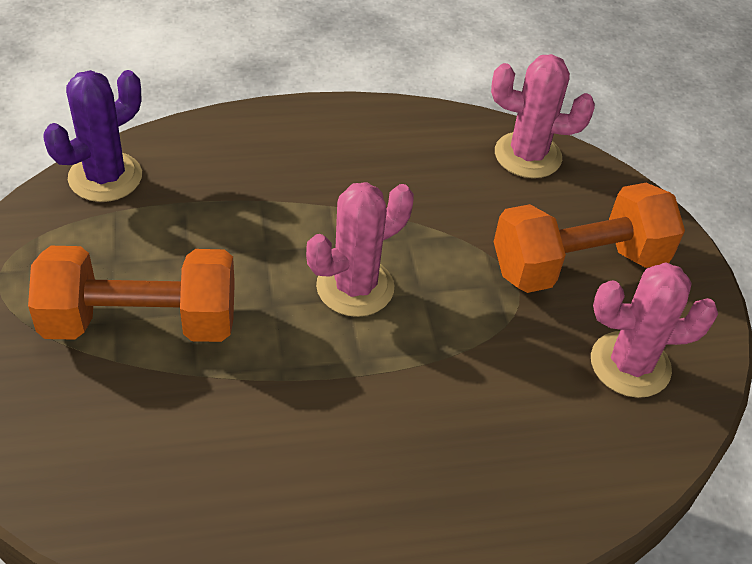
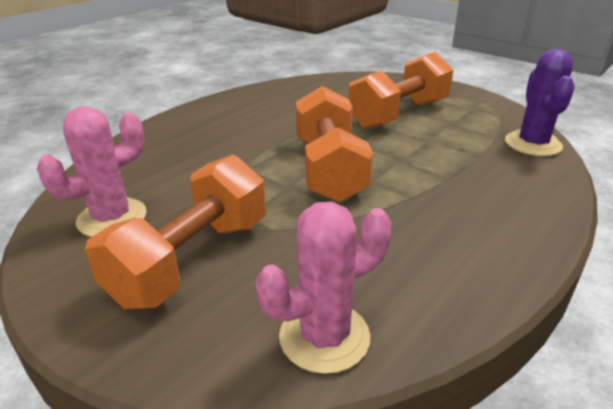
camera: 145 degrees right, 15 degrees down
(355, 287) = (329, 169): pink cactus -> orange dumbbell

